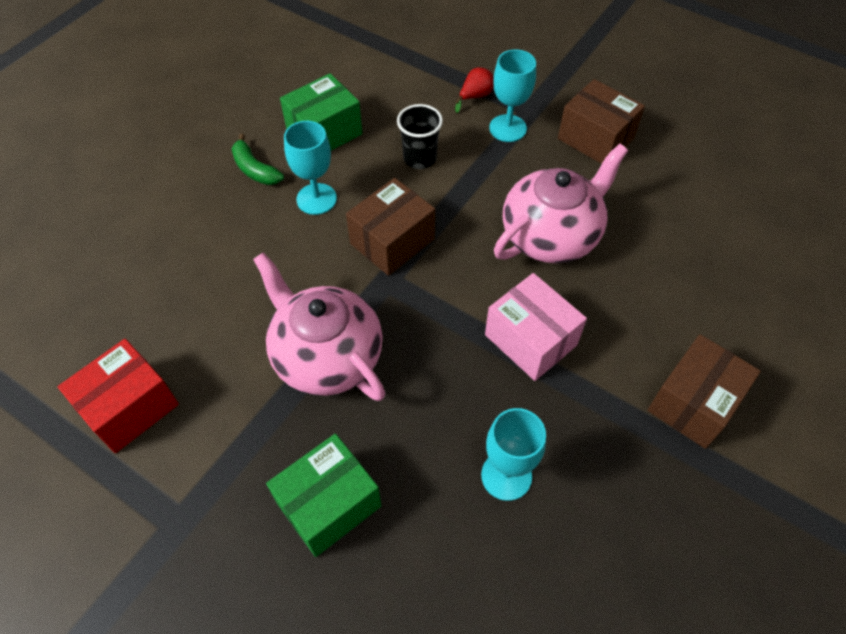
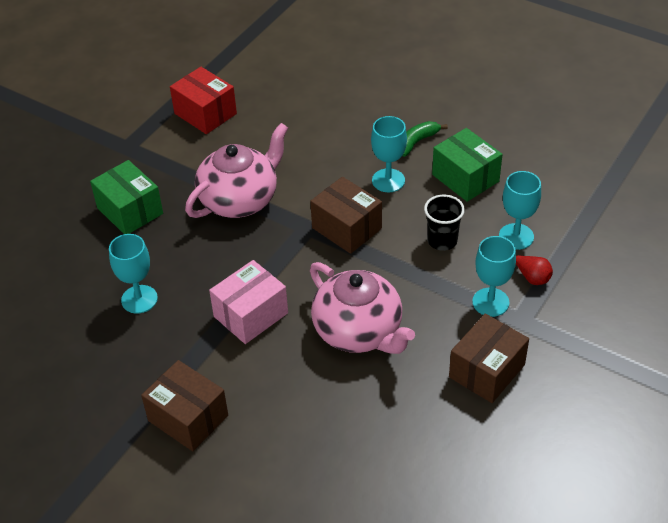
camera: 90 degrees right, 10 degrees down
(418, 101) = (516, 236): none -> turquoise goblet

